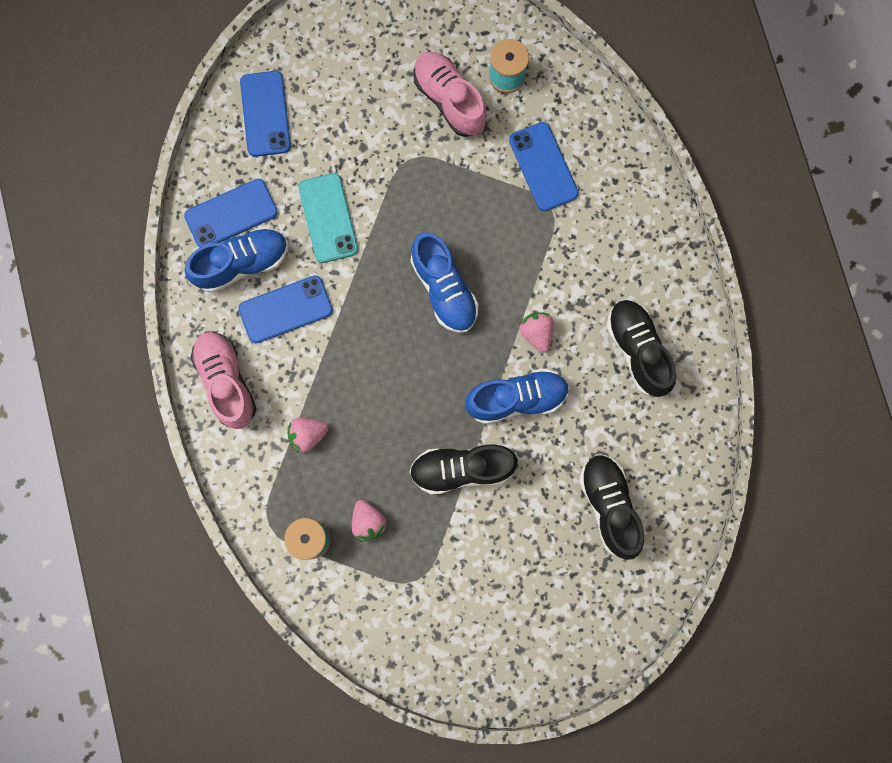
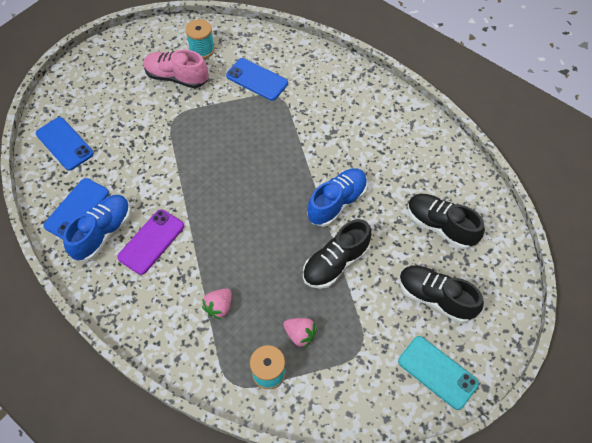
camera: 35 degrees left, 20 degrees down
(226, 382) = (139, 310): pink shoe -> none
(286, 309) = (151, 242): blue phone -> purple phone
(328, 218) = (144, 175): turquoise phone -> turquoise phone (437, 372)
(444, 289) = (246, 171): blue shoe -> none
(536, 333) = (320, 161): pink strawberry -> none
(637, 350) = (385, 136): black shoe -> black shoe (435, 297)

